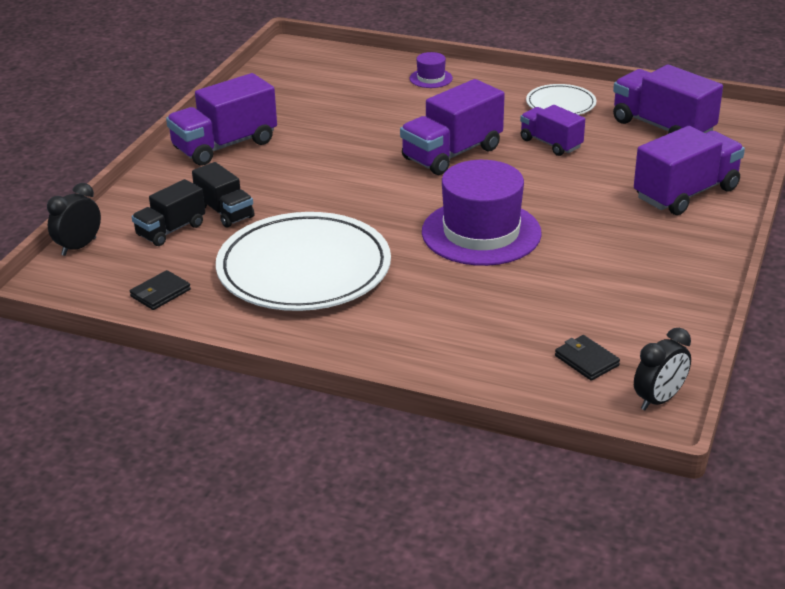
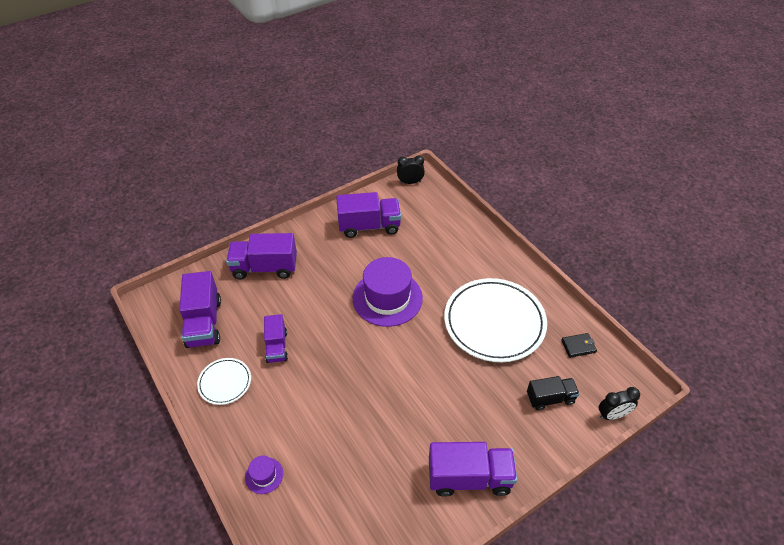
camera: 145 degrees left, 15 degrees up
(225, 212) = (509, 397): black truck -> none
(452, 154) = (338, 372): purple truck -> purple truck (369, 226)
(586, 360) = (417, 208): black wallet -> none

